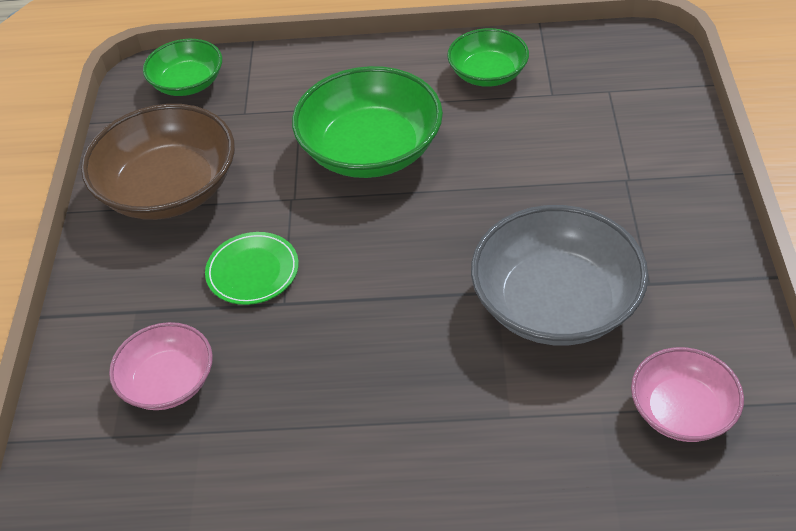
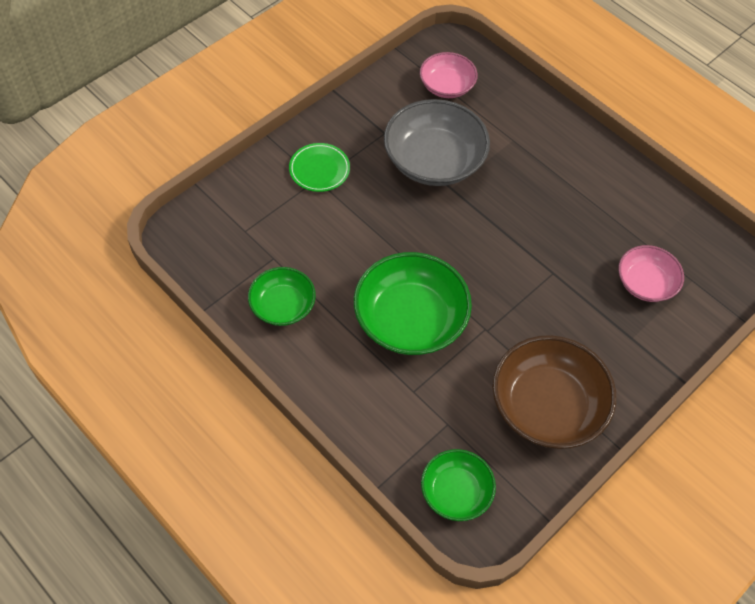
camera: 140 degrees left, 10 degrees up
(253, 271) = (551, 304): green plate -> green plate (319, 169)

